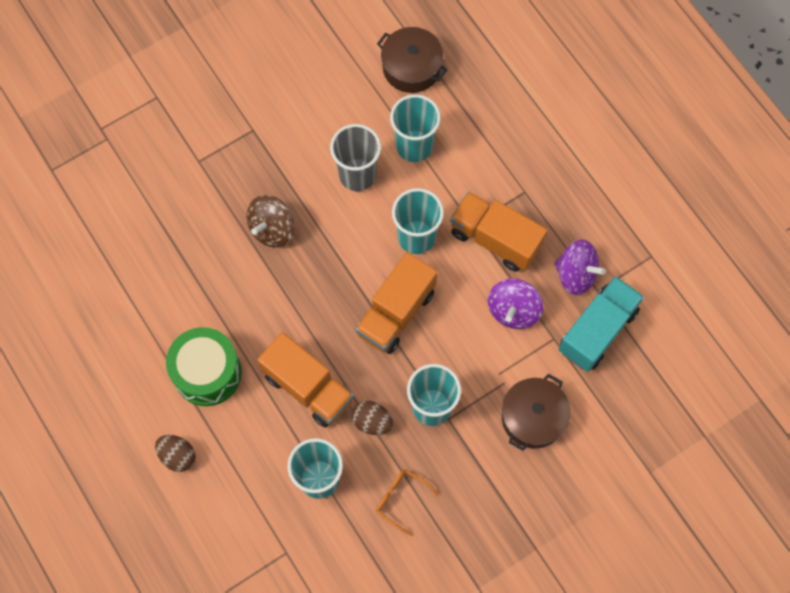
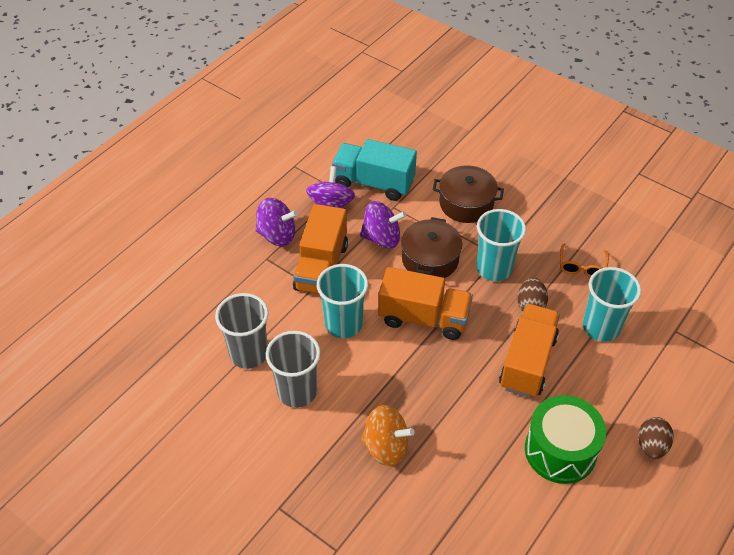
camera: 110 degrees left, 20 degrees down
(272, 229) = (386, 447): brown spinning top -> orange spinning top
(411, 67) = (159, 382): brown pot -> brown pot (430, 259)
(414, 146) = (248, 354): turquoise cup -> grey cup
(553, 210) = (277, 235): none -> purple spinning top

